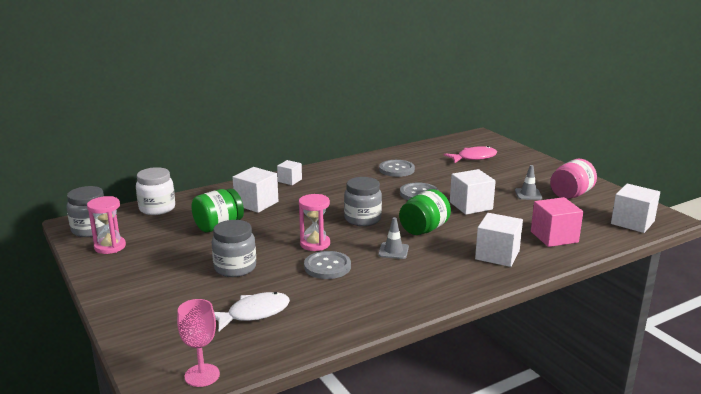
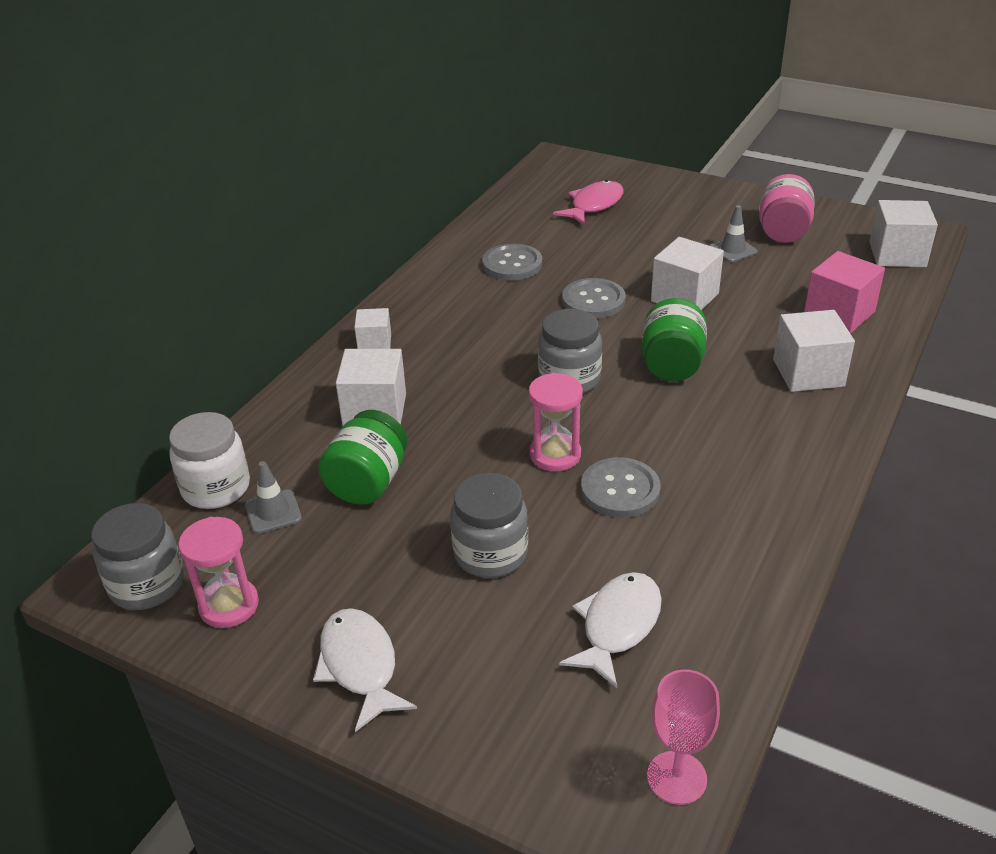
camera: 30 degrees left, 15 degrees up
(130, 284) = (360, 666): none -> white fish
(393, 251) = (675, 421): grey traffic cone -> grey traffic cone (273, 512)

